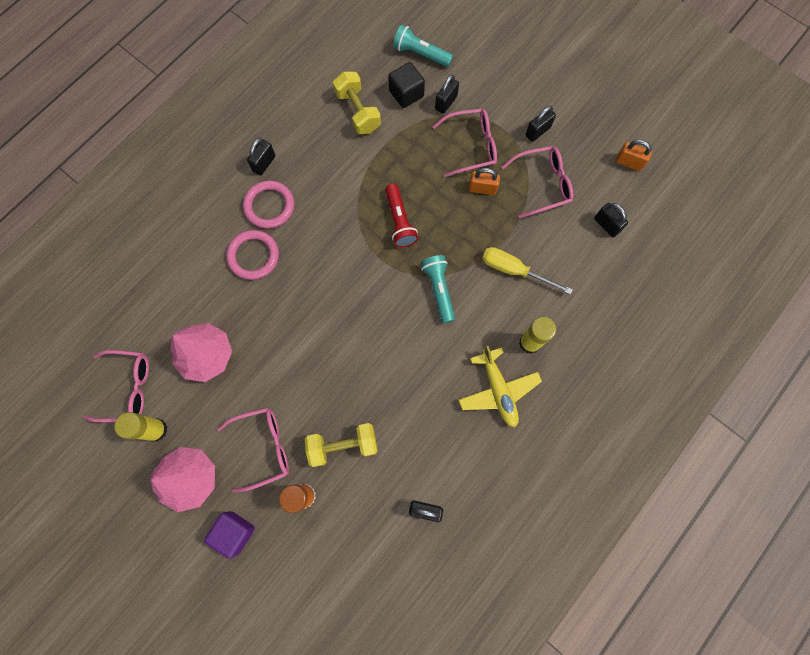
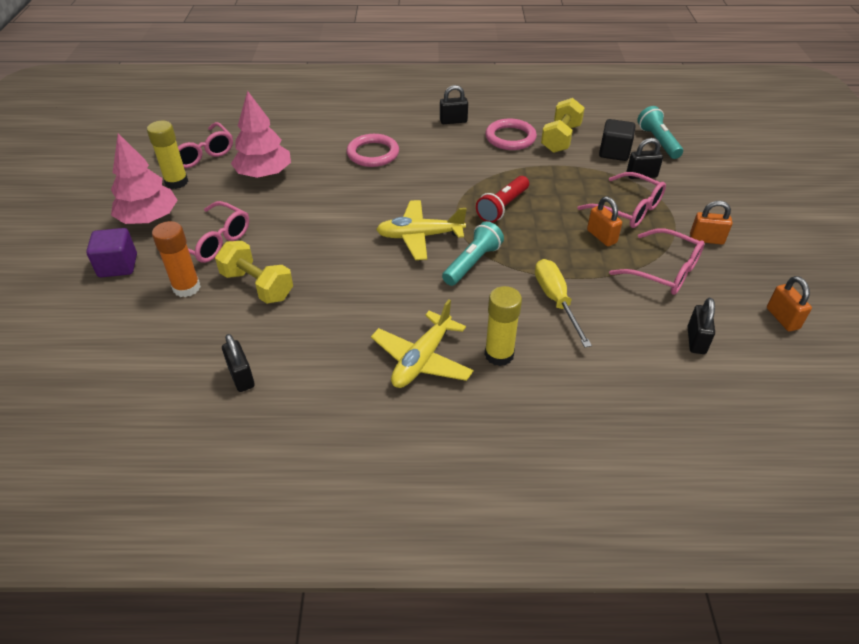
camera: 50 degrees right, 30 degrees down
(269, 206) = (423, 140): pink ring -> pink ring (510, 138)
(383, 301) = (419, 236): none -> yellow plane
(537, 131) = (706, 239): black padlock -> orange padlock

